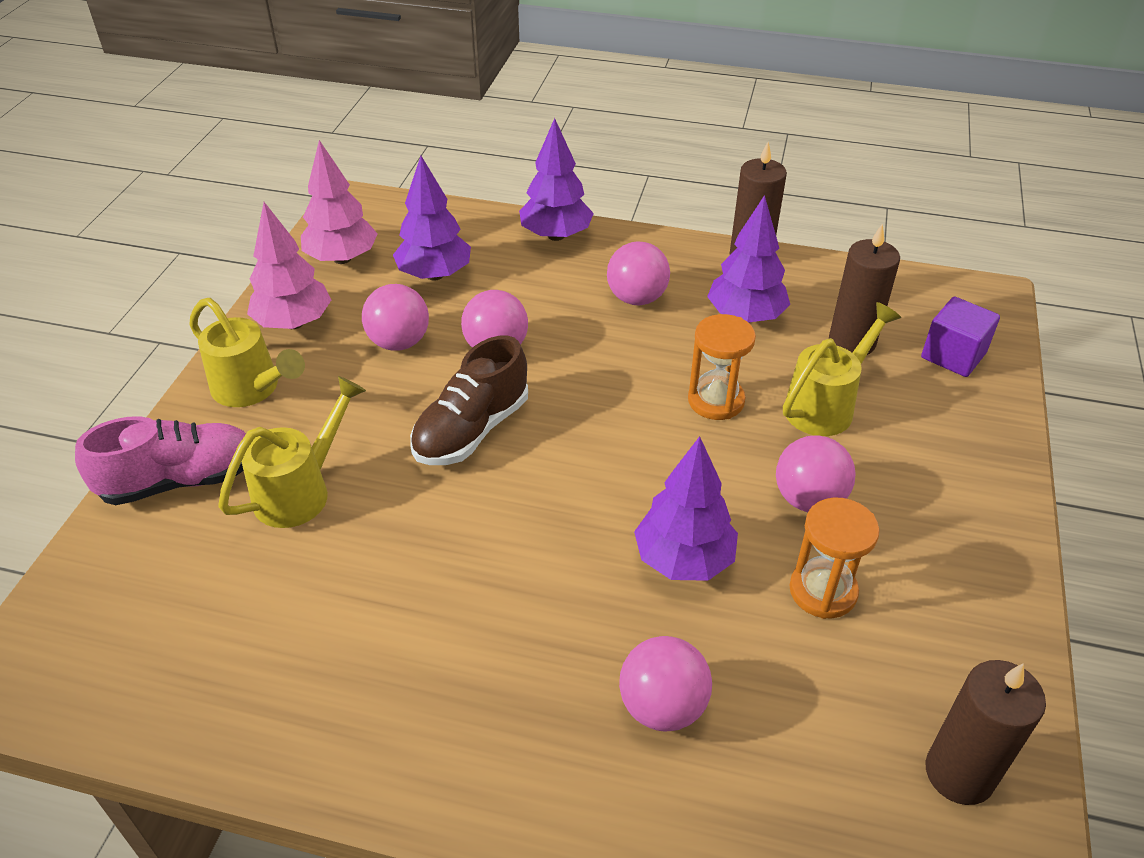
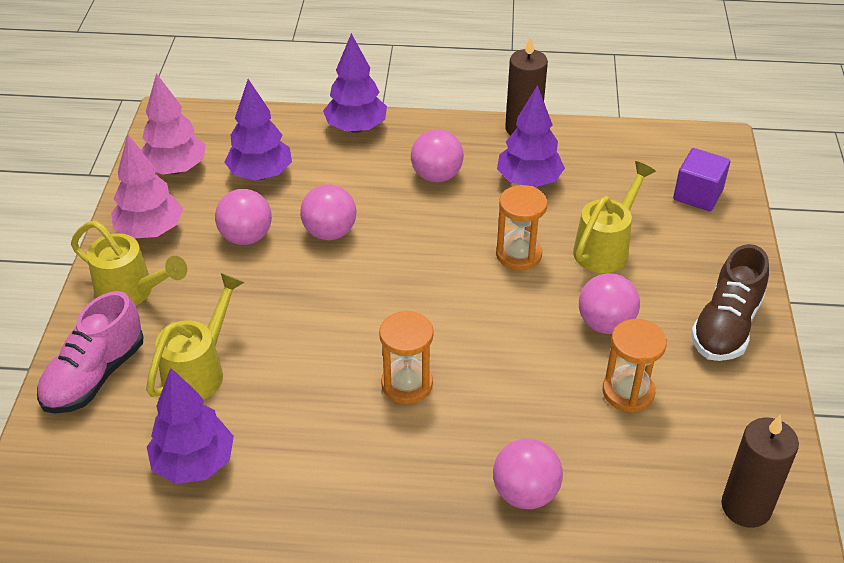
camera: 10 degrees left, 0 degrees up
(180, 480) = (94, 376): pink shoe -> pink shoe turned 150 degrees clockwise
(471, 430) = (327, 303): brown shoe -> brown shoe (726, 326)
(543, 541) = (407, 384): none -> orange hourglass
(684, 559) = (519, 383): purple tree -> purple tree (194, 463)
(852, 342) = (617, 193): brown candle -> none

